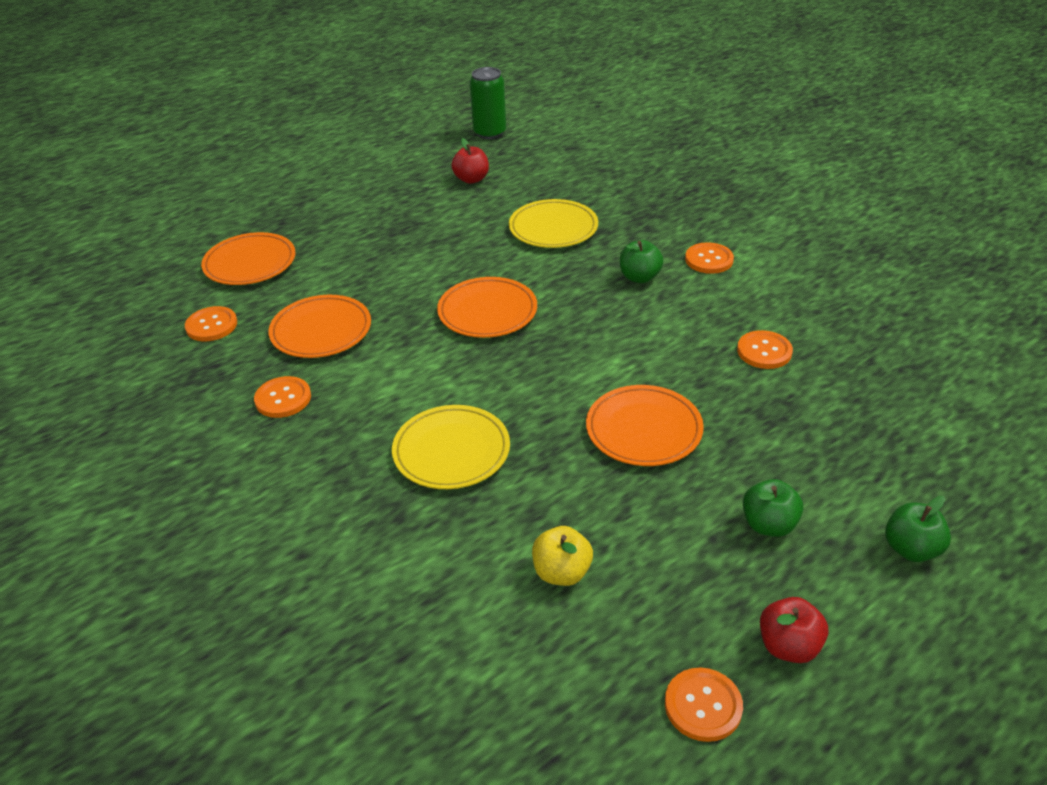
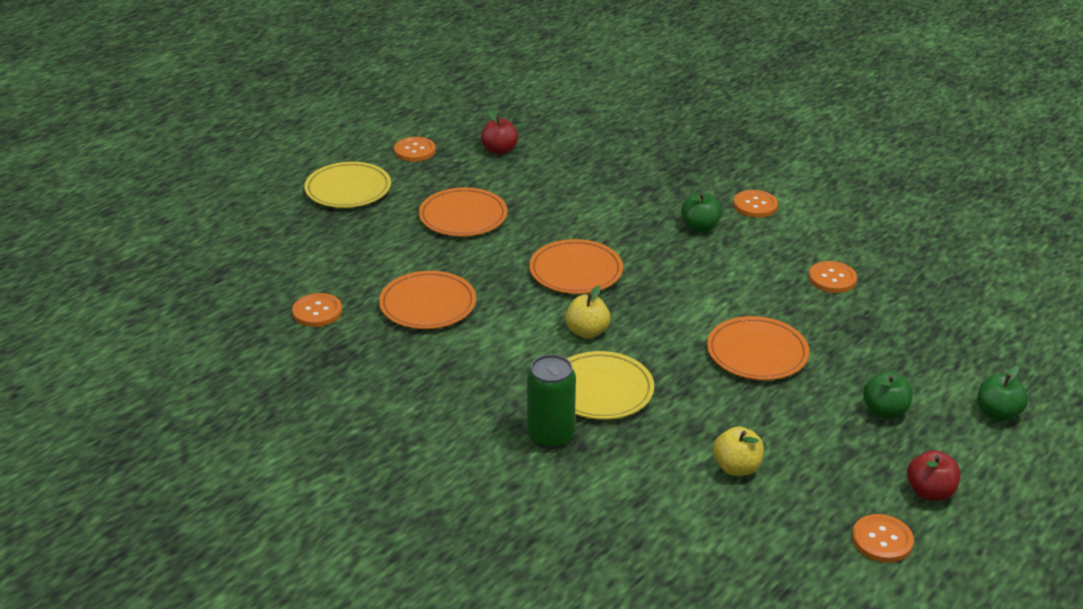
camera: 15 degrees left, 5 degrees down
(250, 263) = (321, 251): orange plate -> orange plate (463, 217)
(283, 399) = (425, 366): orange button -> orange button (414, 151)
(468, 381) = (587, 332): none -> yellow apple
(489, 133) = (494, 102): green can -> green can (550, 436)
(553, 228) = (601, 190): yellow plate -> yellow plate (348, 189)

